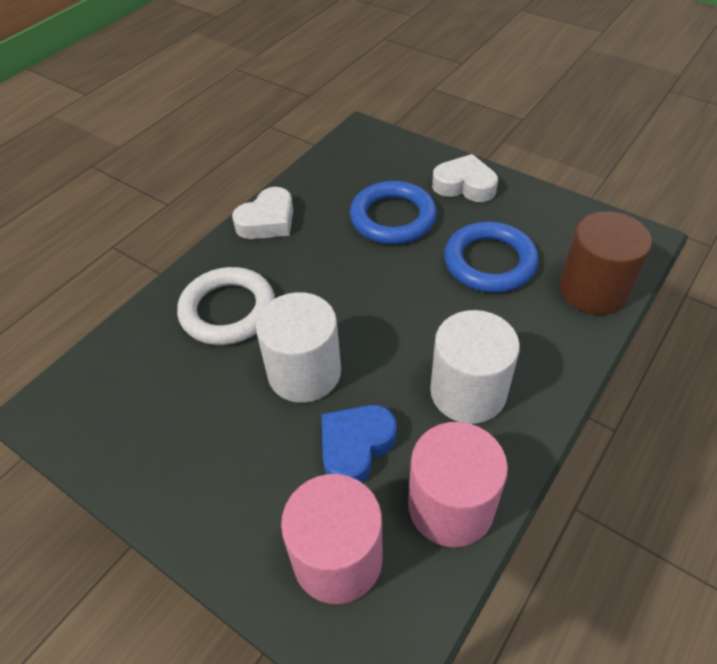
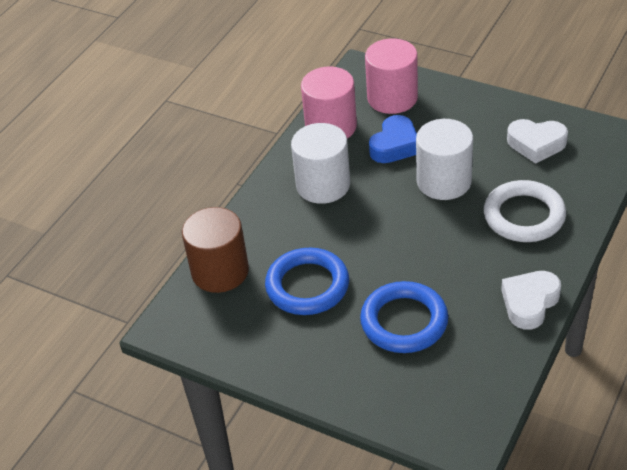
camera: 175 degrees right, 5 degrees down
(464, 185) = (334, 372): white heart -> white heart (536, 144)

